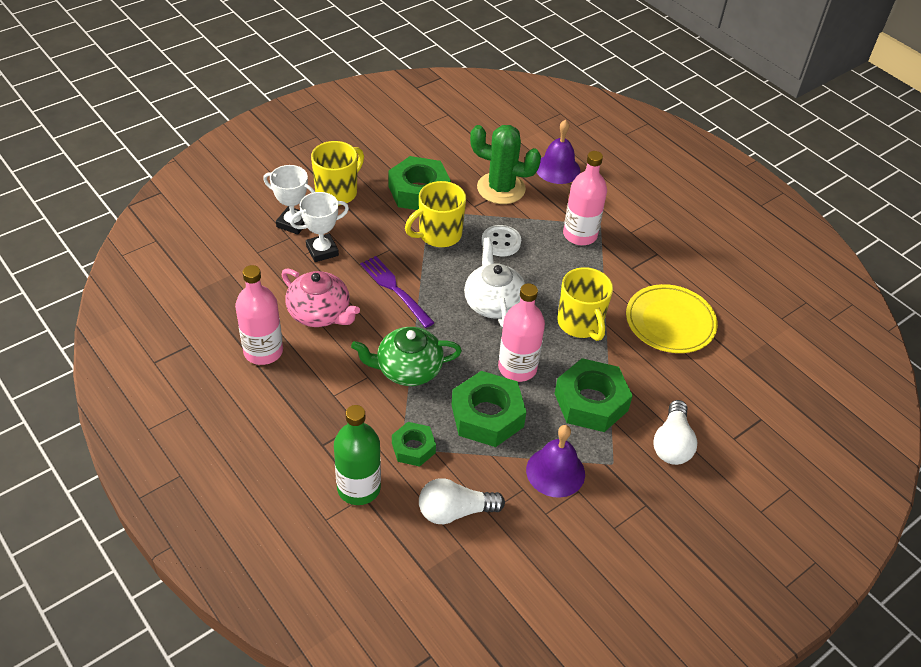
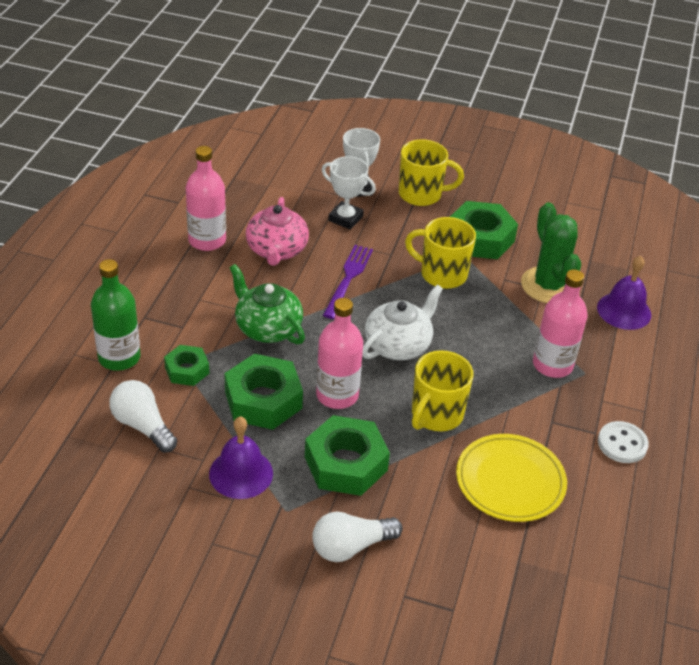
camera: 55 degrees right, 5 degrees down
(501, 242) = (479, 316): white button -> white button (622, 444)

